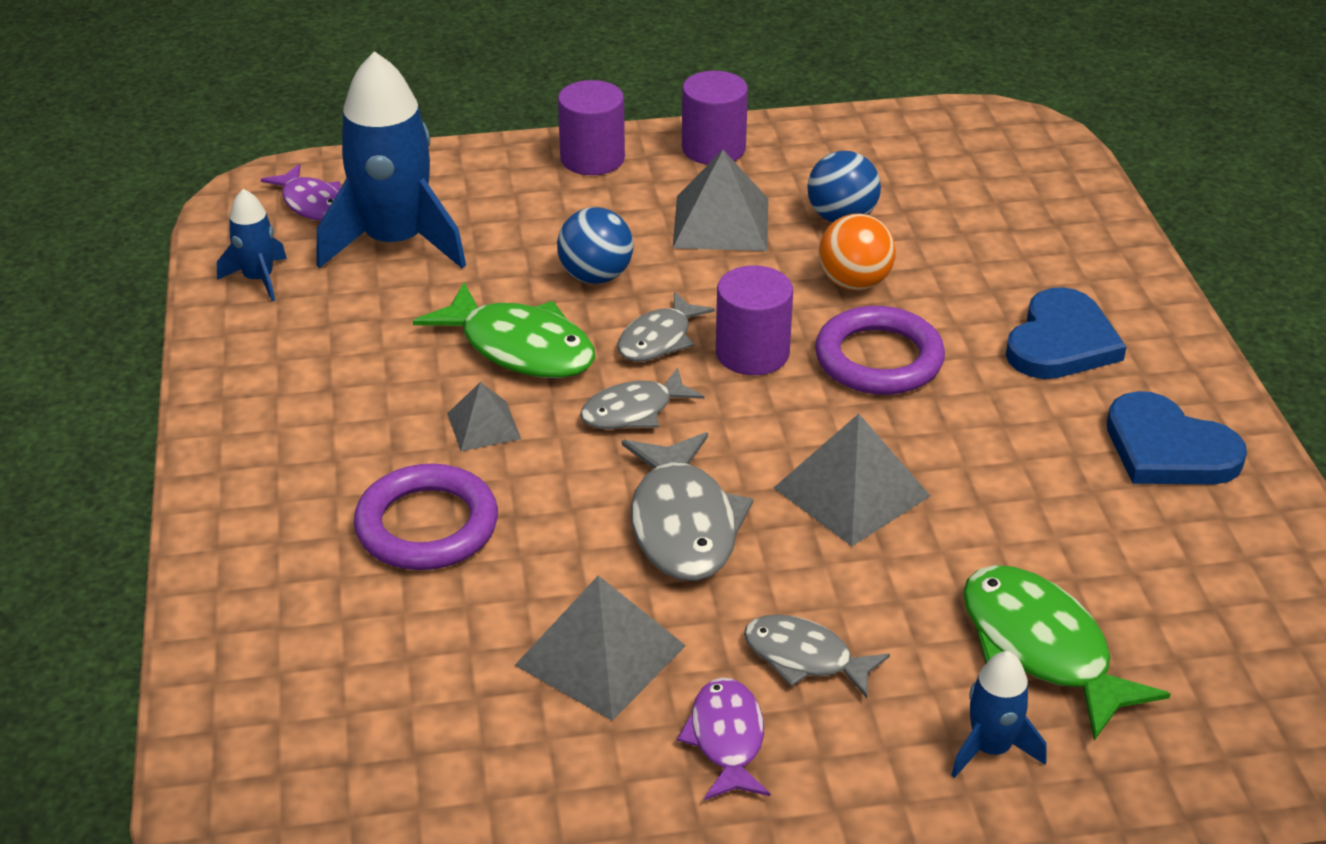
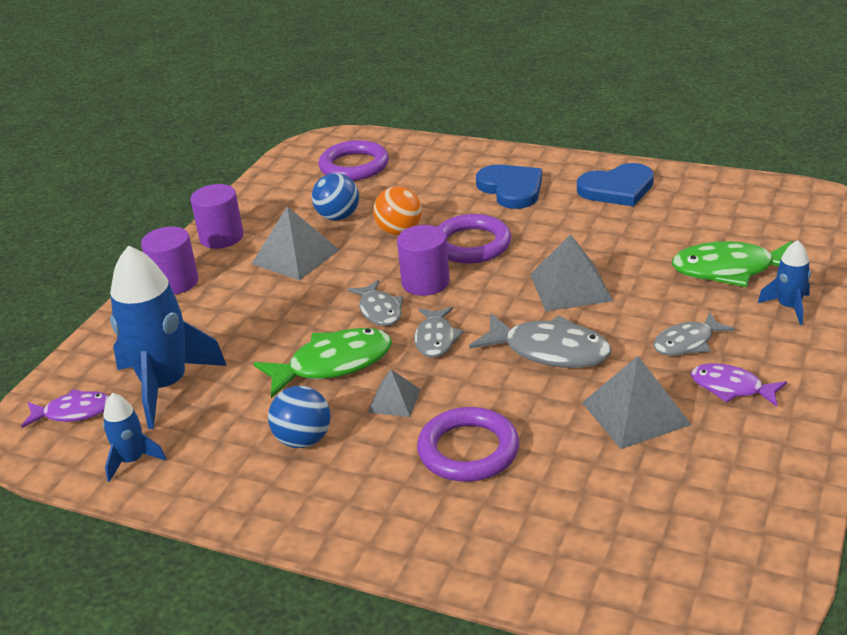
camera: 55 degrees left, 5 degrees down
(595, 276) = (295, 316): blue ball -> blue ball (303, 440)
(980, 178) = (354, 166): none -> purple ring

